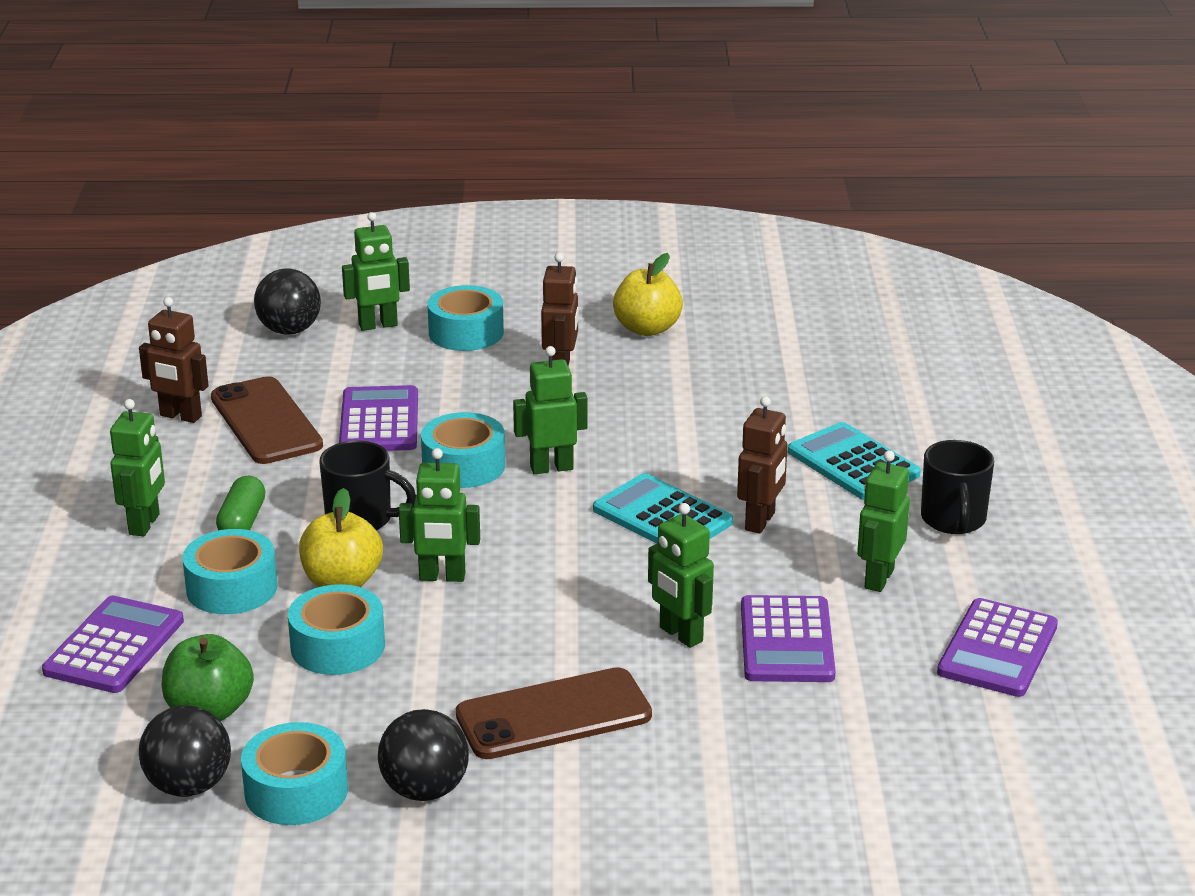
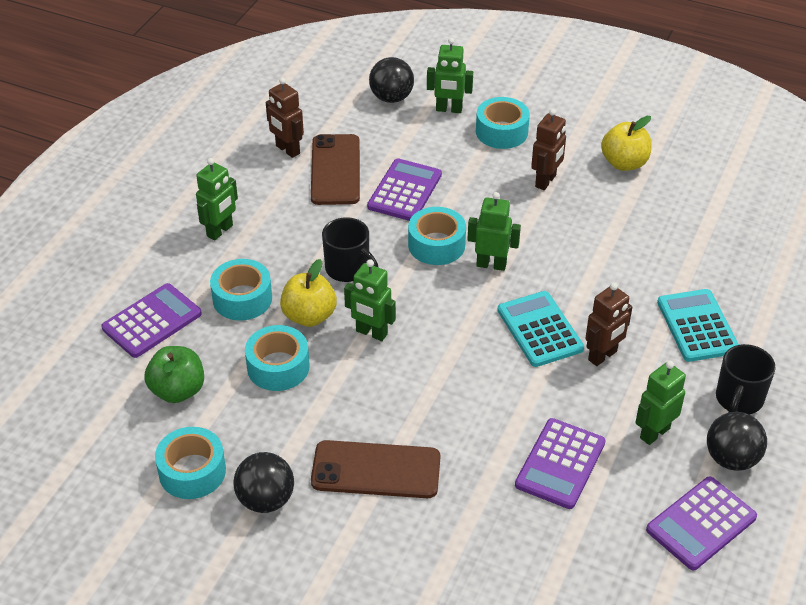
camera: 25 degrees right, 15 degrees up
(189, 786) = (135, 444): black ball -> black ball (731, 458)
(242, 522) = (277, 247): green capsule -> none
(680, 635) = (493, 433): green robot -> none

